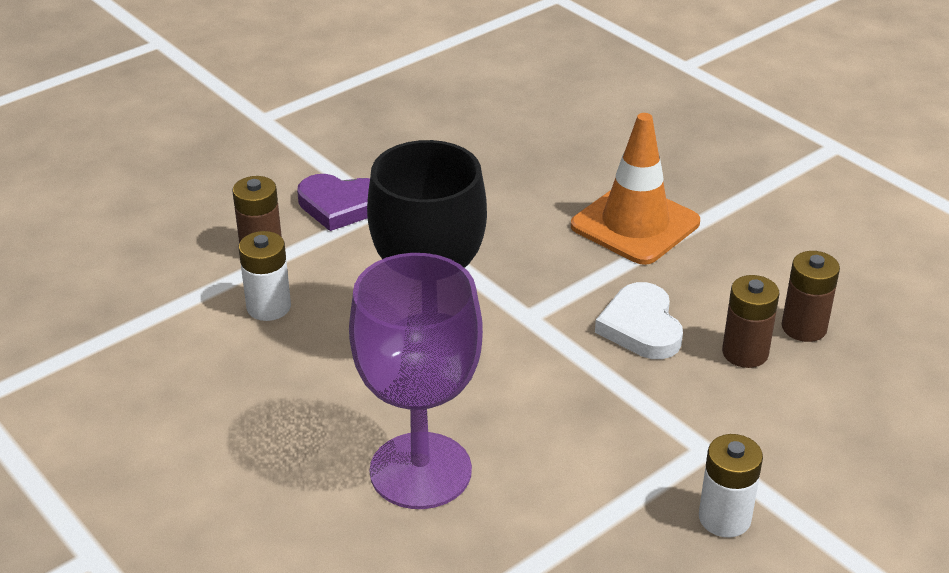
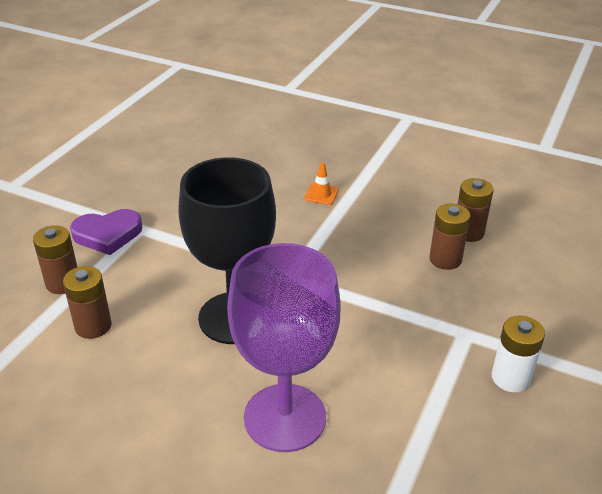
camera: 25 degrees left, 0 degrees up
(268, 307) = (93, 326): white battery -> brown battery
(635, 224) = (321, 194): orange traffic cone -> orange traffic cone, size x0.42
(641, 327) = (369, 261): white heart -> none

